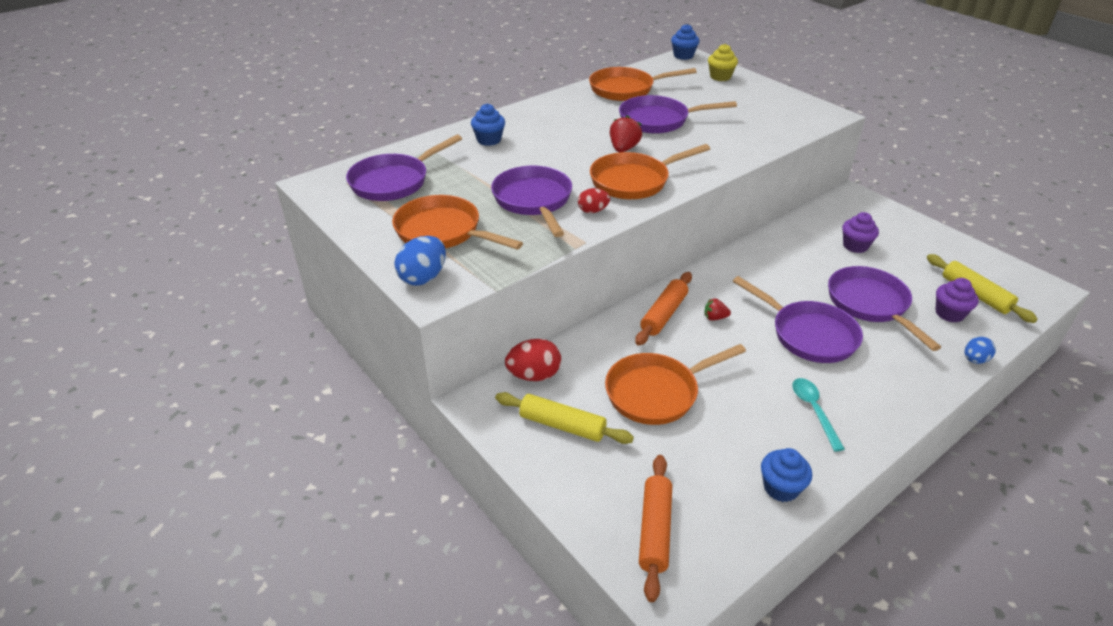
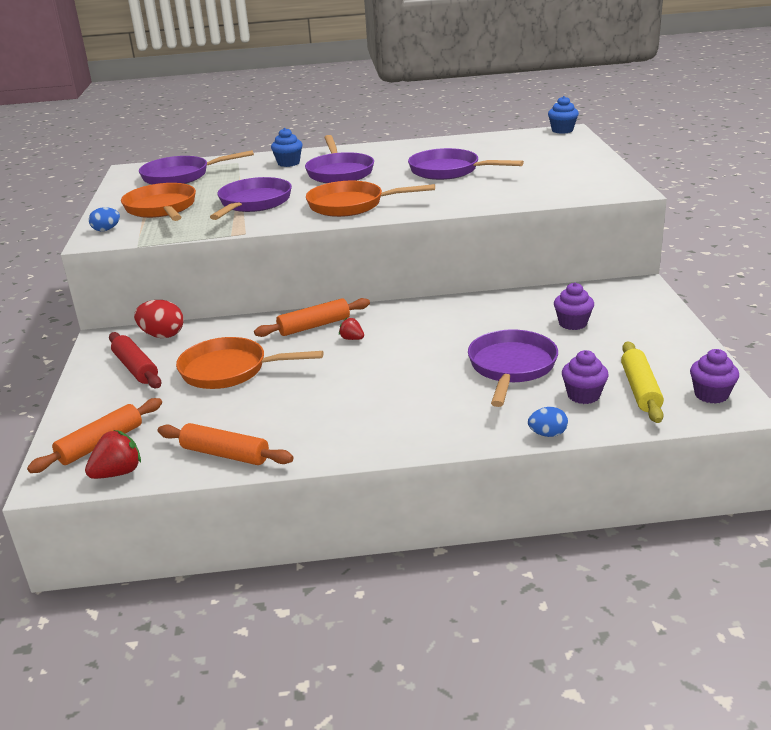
camera: 35 degrees right, 10 degrees down
(423, 277) = (106, 230): blue egg -> blue egg, size x0.62
(562, 425) = (136, 368): yellow rolling pin -> red rolling pin
(593, 211) = (285, 217): red egg -> none
(623, 149) = (382, 184): red strawberry -> red strawberry (118, 473)
(626, 89) = (461, 147): orange pan -> none
(720, 77) = (569, 149): yellow cupcake -> none
(781, 488) = (225, 454): blue cupcake -> orange rolling pin
(808, 334) = (414, 371): purple pan -> purple pan (339, 172)
(814, 410) = (332, 419): turquoise spoon -> none
(1019, 283) = (711, 395): none -> purple cupcake

